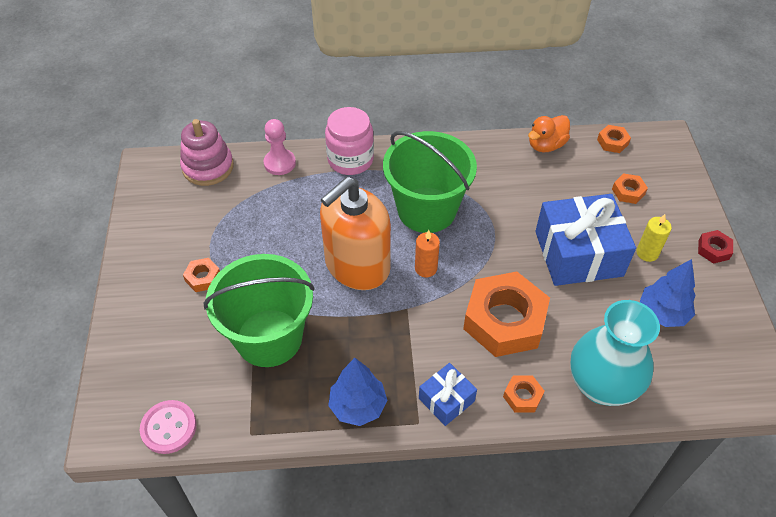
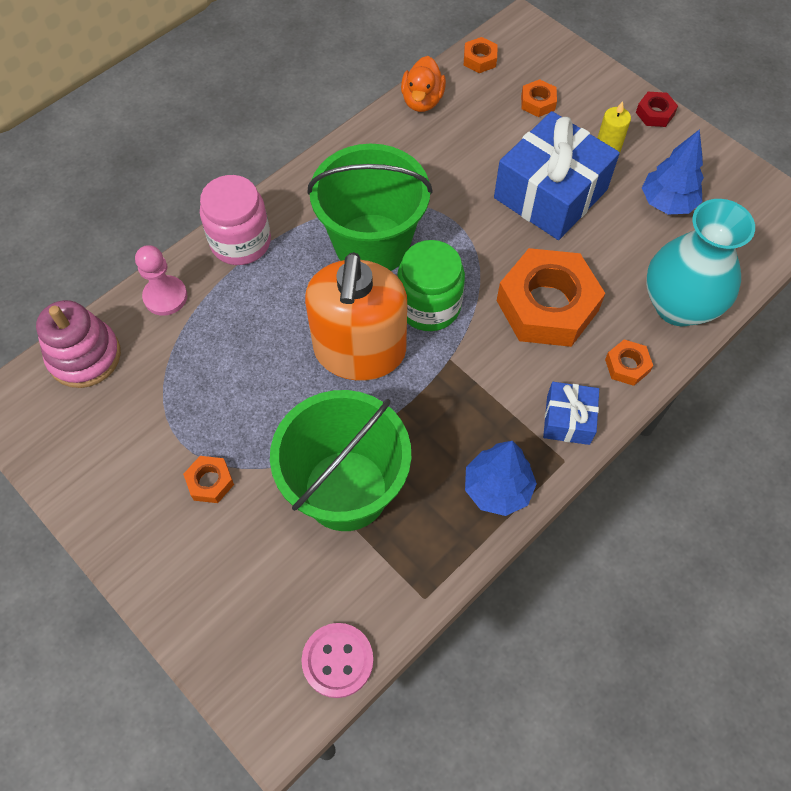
camera: 40 degrees left, 10 degrees up
(426, 268) = (429, 306): orange candle -> green jar

